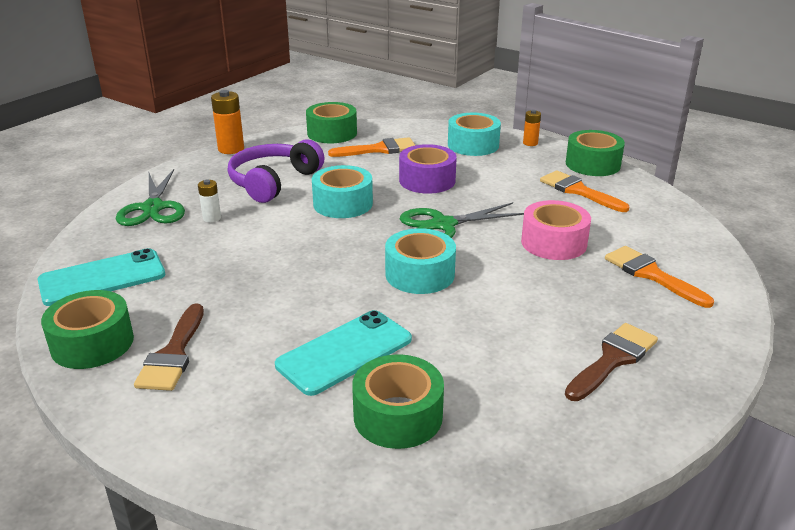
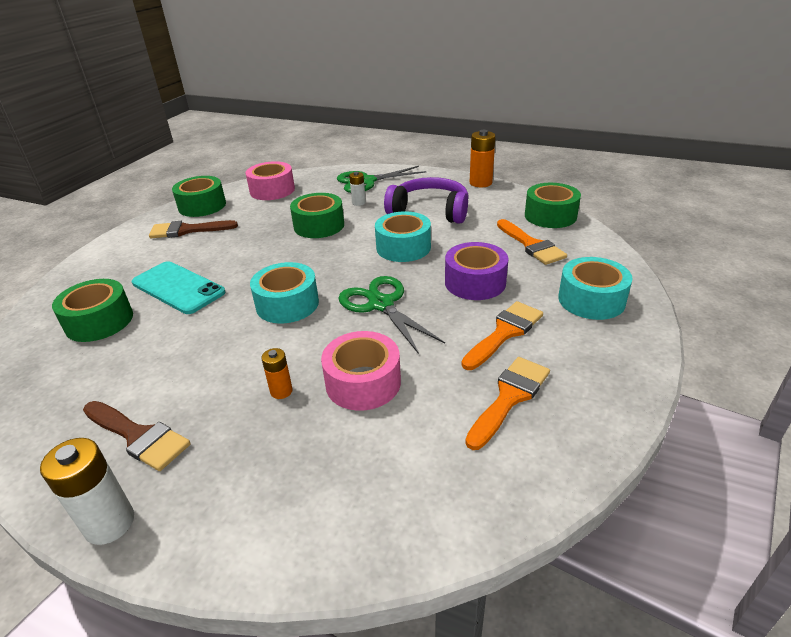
camera: 80 degrees right, 5 degrees up
(102, 278) = (272, 190): turquoise phone -> pink tape
(530, 143) = (636, 344): orange battery -> orange battery (281, 391)
(592, 164) = (609, 409): green tape -> green tape (319, 225)
(651, 275) = (301, 471): orange brush -> orange brush (504, 332)
(712, 365) = (109, 523): none -> white battery

